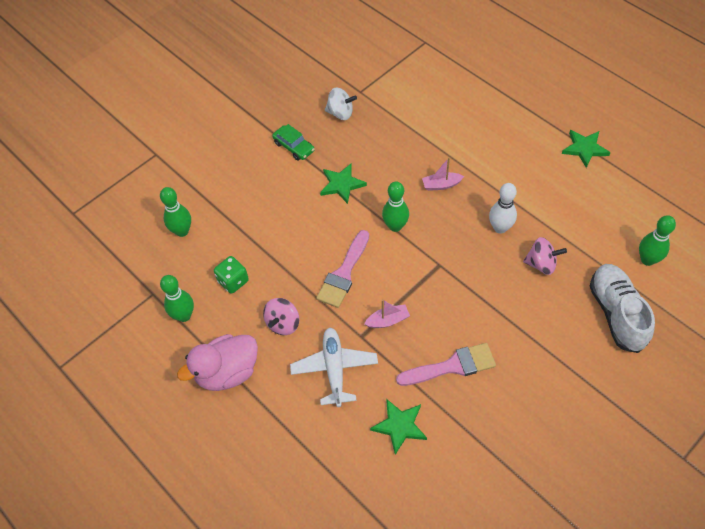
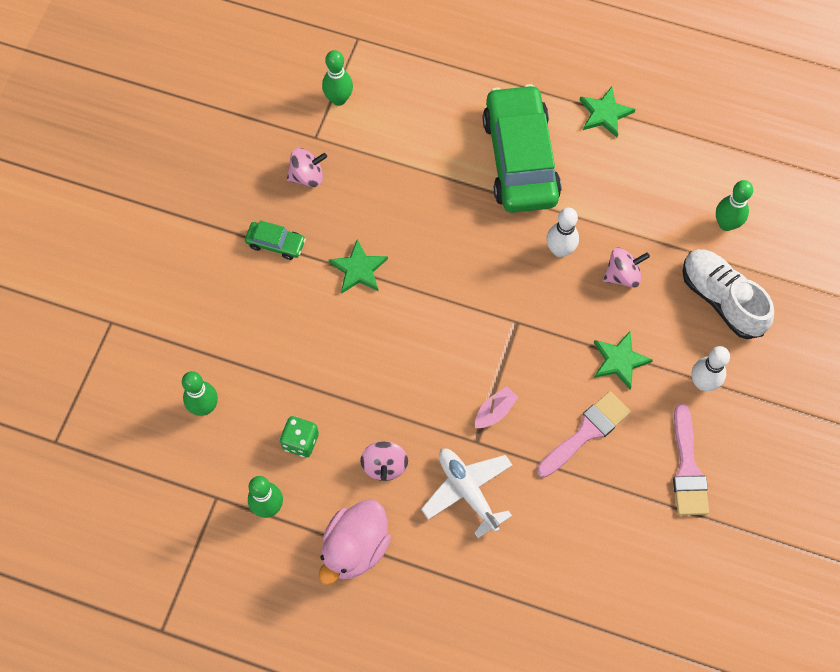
camera: 30 degrees left, 10 degrees up
(340, 113) = (307, 176): white spinning top -> pink spinning top
(344, 273) = (419, 377): pink brush -> pink brush (687, 468)
(395, 226) = (446, 296): green bowling pin -> green bowling pin (339, 99)
(399, 426) = (566, 521): green star -> green star (619, 361)
(441, 185) = (471, 223): pink boat -> none
(502, 156) = (520, 159): none -> green car
(569, 370) = (703, 383): none -> white bowling pin

